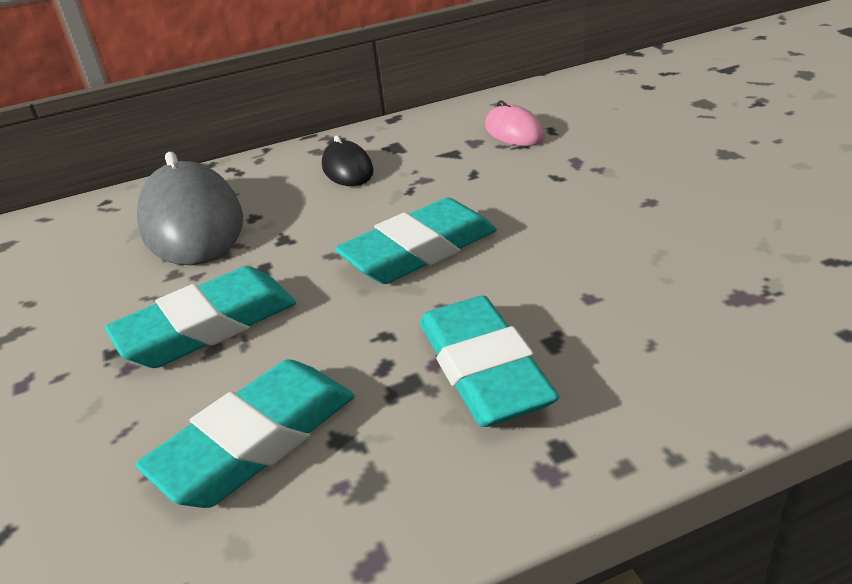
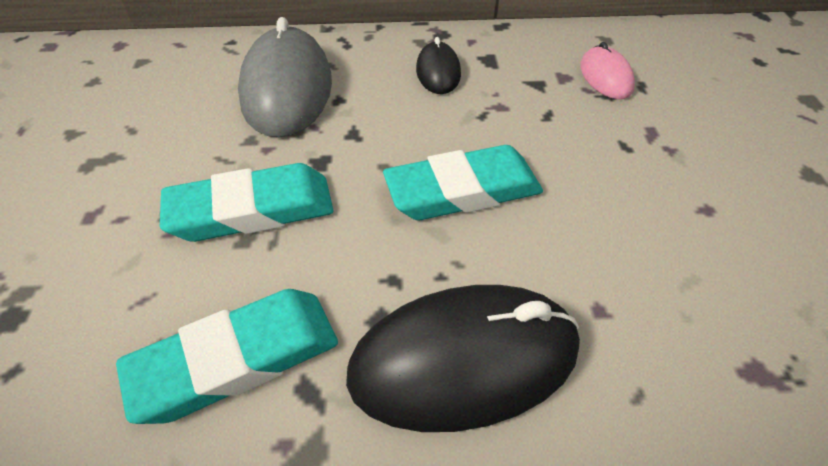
camera: 15 degrees right, 15 degrees up
(483, 370) = (464, 360): turquoise eraser -> black mouse

